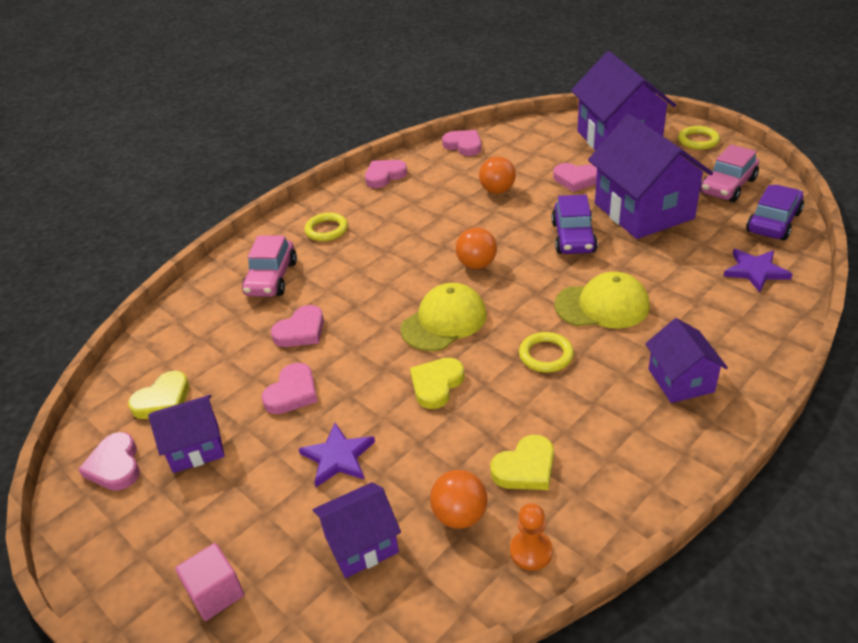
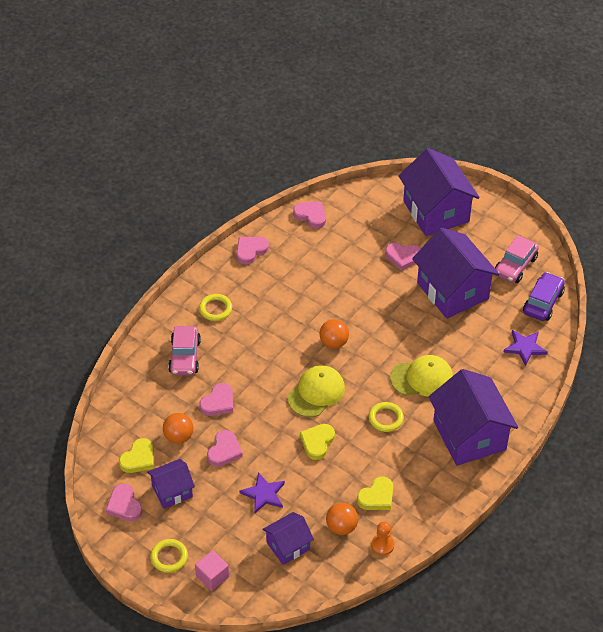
camera: 10 degrees left, 10 degrees up
(497, 190) = (343, 268): orange ball -> orange ball (178, 437)
(573, 237) = (401, 317): purple car -> none
(680, 380) = (469, 435): purple house -> purple house, size x1.87
(698, 140) = (498, 214): yellow ring -> yellow ring (169, 557)

